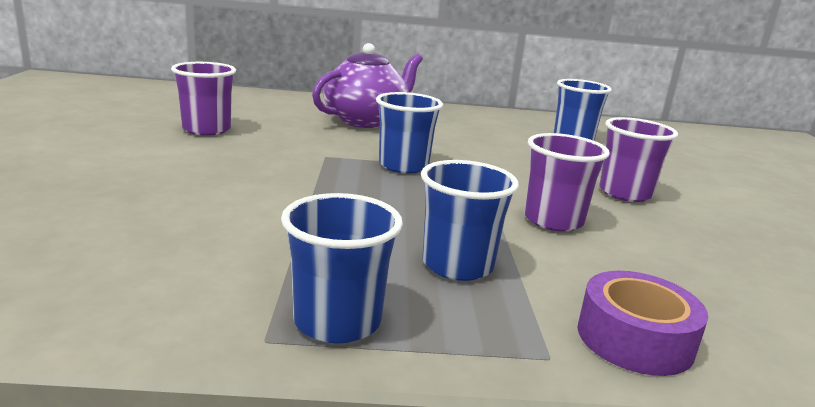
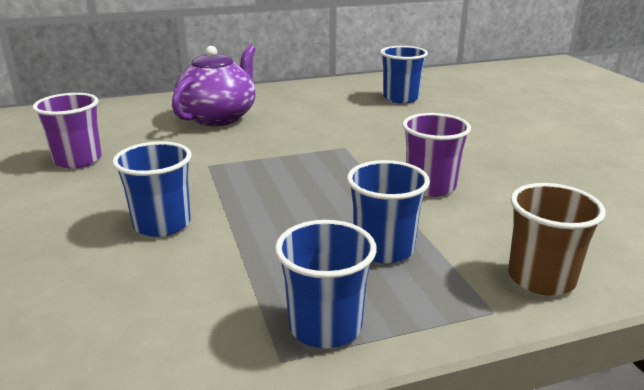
camera: 15 degrees left, 5 degrees up
(403, 166) = (282, 160): blue cup -> blue cup (162, 224)
(625, 193) = (468, 146): purple cup -> none
(634, 339) = (541, 278): purple tape -> brown cup

